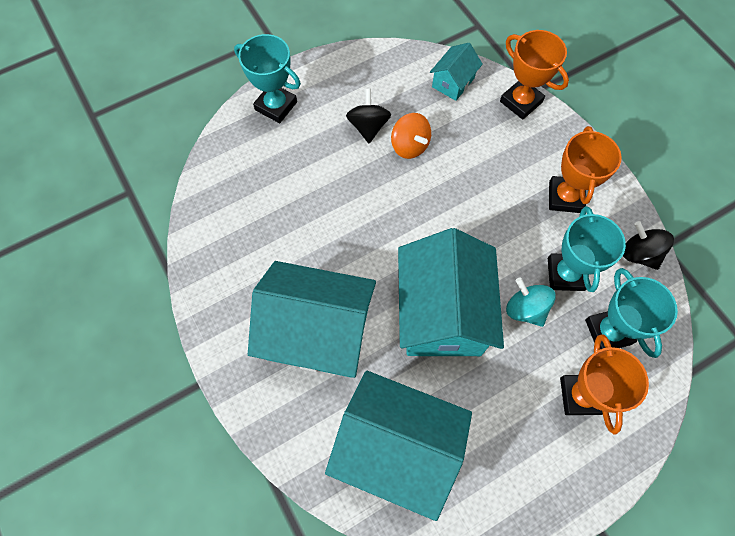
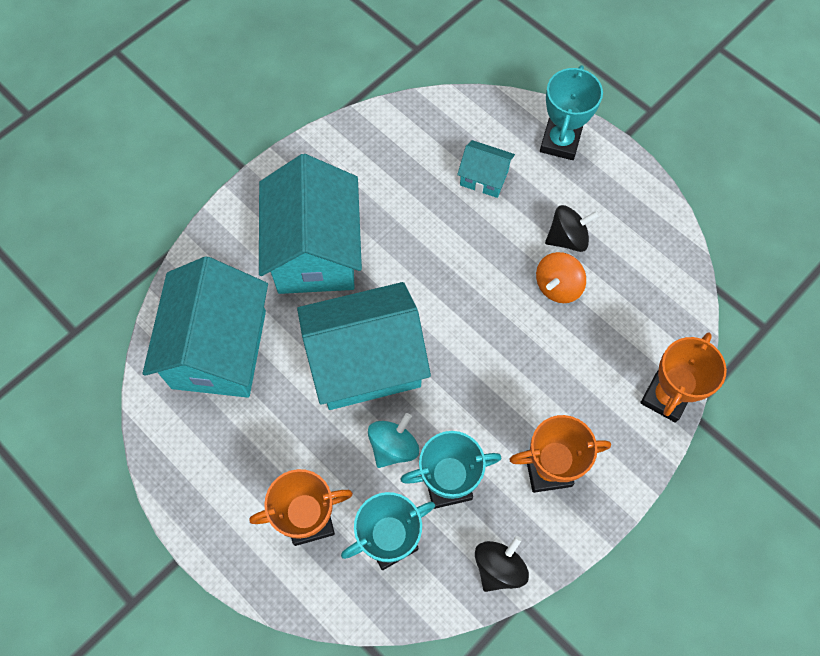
camera: 75 degrees right, 0 degrees up
(453, 82) = (663, 314): turquoise house -> turquoise house (484, 178)

